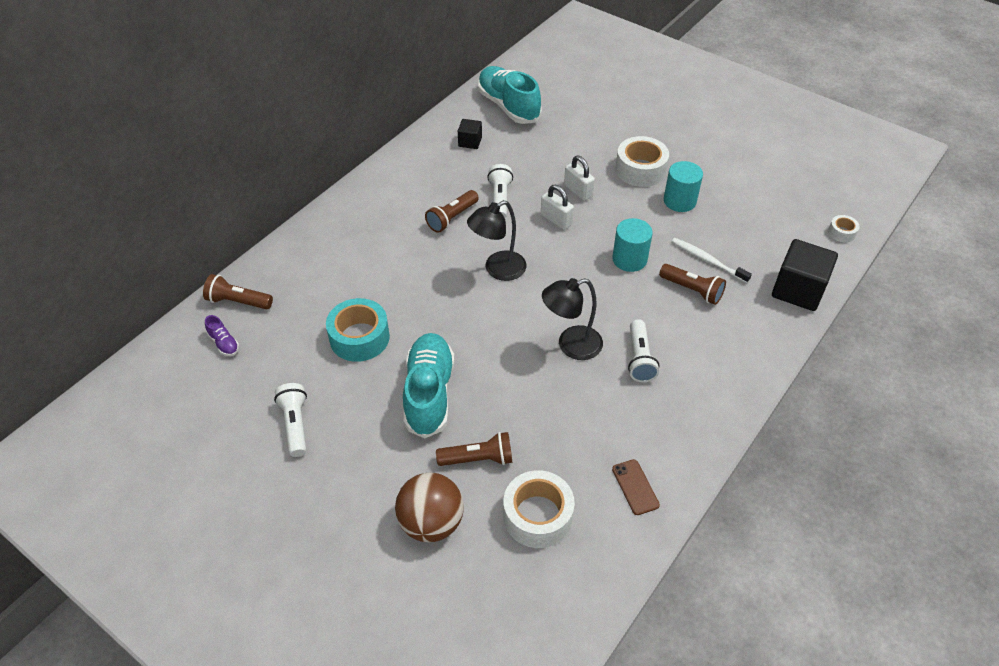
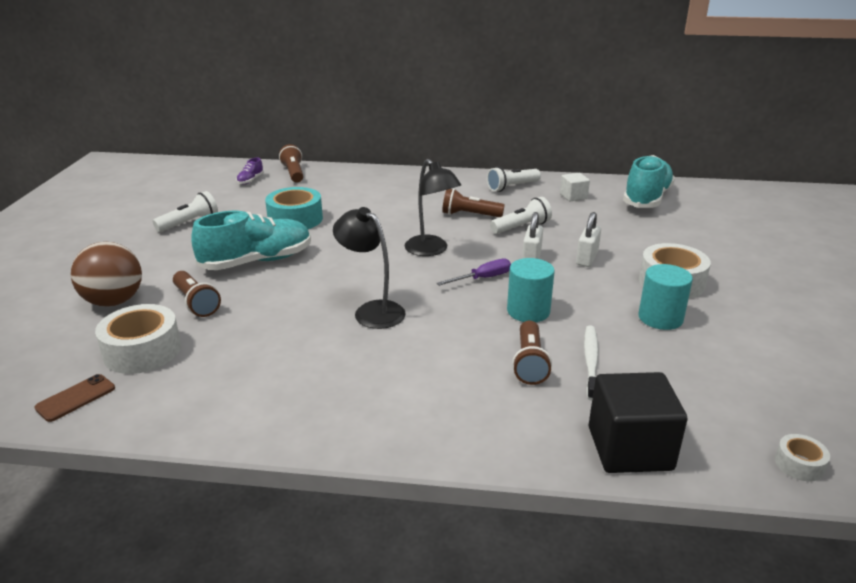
camera: 60 degrees right, 20 degrees down
(470, 142) = (573, 196): black cube -> white cube
(498, 270) = (431, 250): black lamp -> black lamp turned 150 degrees counterclockwise
(566, 261) = (482, 278): none -> purple screwdriver
(635, 487) = (206, 399): brown phone -> brown phone (76, 398)
(639, 358) = (390, 355): white flashlight -> white flashlight (512, 187)

